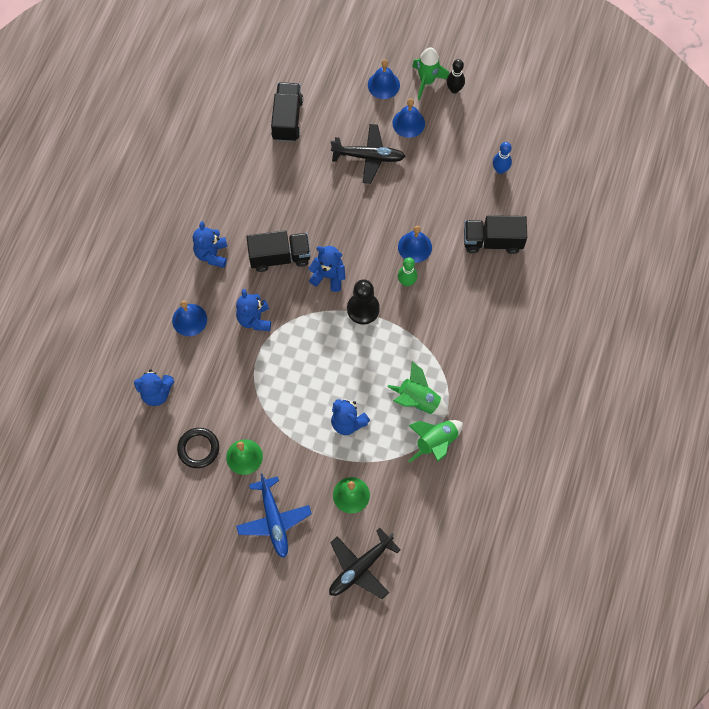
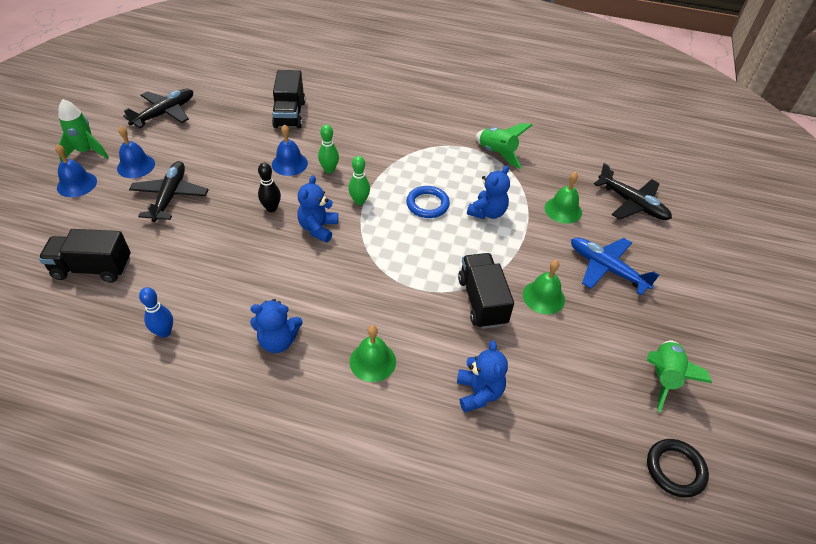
camera: 95 degrees left, 20 degrees down
(189, 320) = (372, 361): blue bell -> green bell
(198, 448) = (544, 342): black ring -> black ring (675, 469)
(254, 319) = (371, 293): blue teddy bear -> none
(274, 519) = (607, 269): blue plane -> blue plane turned 120 degrees counterclockwise
(280, 257) = (289, 271): black truck -> black truck (482, 301)
(359, 368) = (427, 204): none -> blue ring
(363, 309) = (359, 201): black pawn -> green bowling pin
(418, 400) = (457, 164): green rocket -> green rocket (663, 377)
(454, 89) = (105, 133): black bowling pin -> black bowling pin (271, 208)
(487, 131) = (164, 113): none -> black plane
(500, 170) = (211, 107): blue bowling pin -> blue bowling pin (164, 332)

